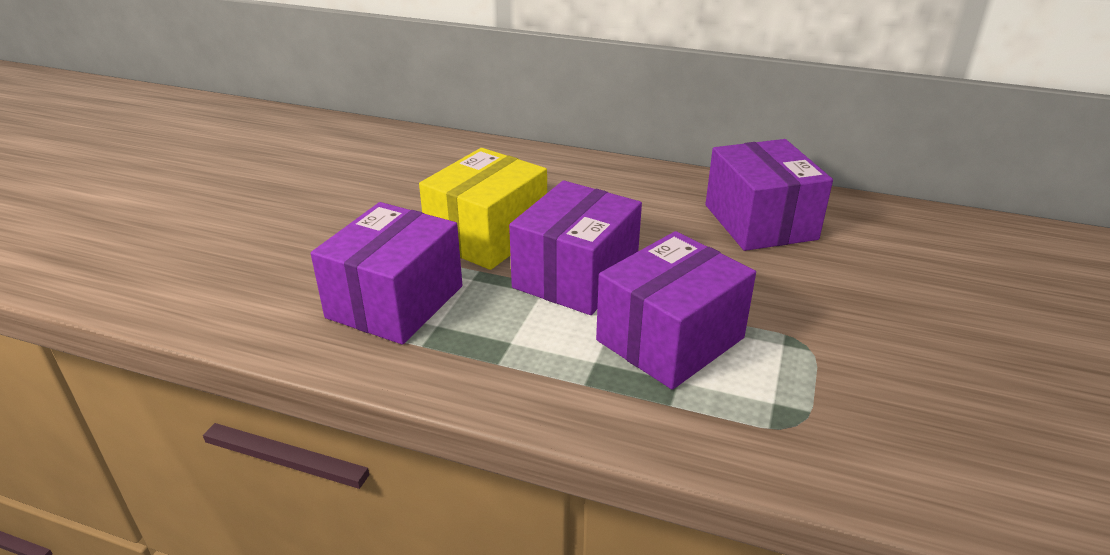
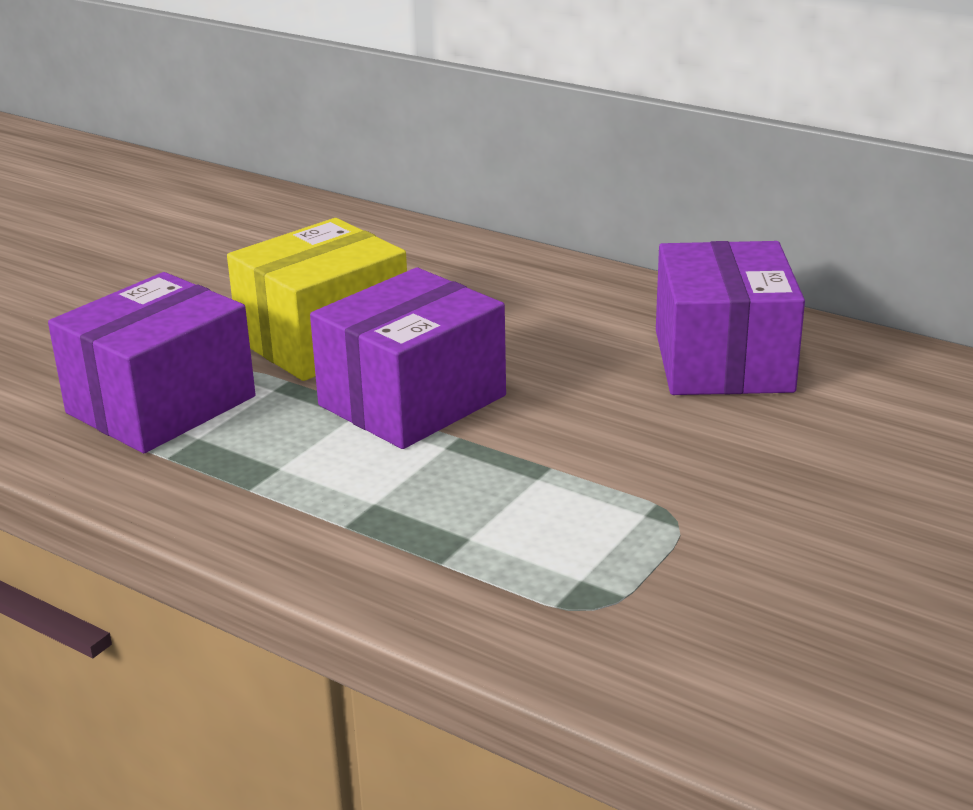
camera: 15 degrees right, 5 degrees down
(670, 339) = (491, 490): purple box -> none

